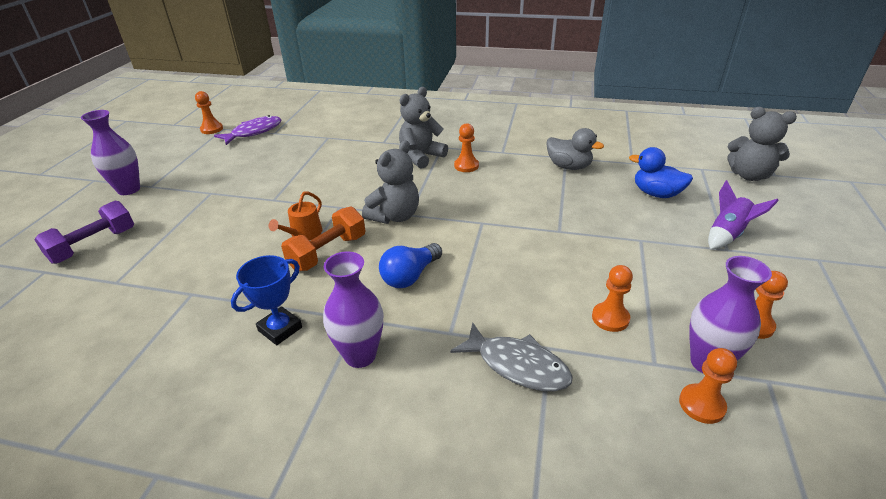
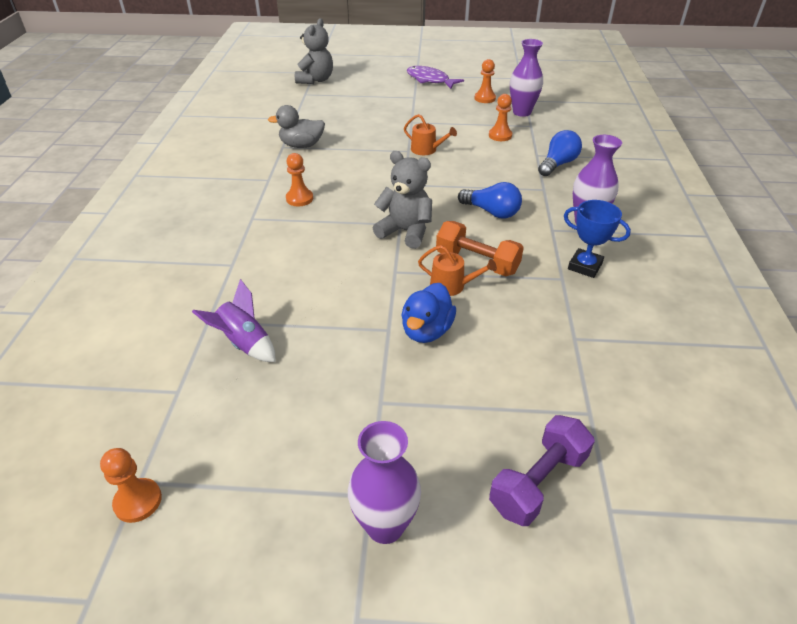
camera: 100 degrees left, 5 degrees up
(94, 245) = (538, 482): purple dumbbell -> purple dumbbell turned 75 degrees counterclockwise
(254, 132) = (169, 422): purple fish -> purple fish (430, 80)
(421, 157) = (277, 230): grey teddy bear -> none
(517, 365) = (557, 164): grey fish -> blue light bulb
(561, 244) = (426, 150): none -> orange watering can
(569, 167) = (301, 145): grey duck -> grey duck turned 120 degrees counterclockwise
(656, 194) = (346, 112): blue duck -> blue duck (426, 331)
(701, 405) = (552, 116): orange pawn -> none
(727, 235) = (397, 95): purple rocket -> purple rocket (244, 343)

